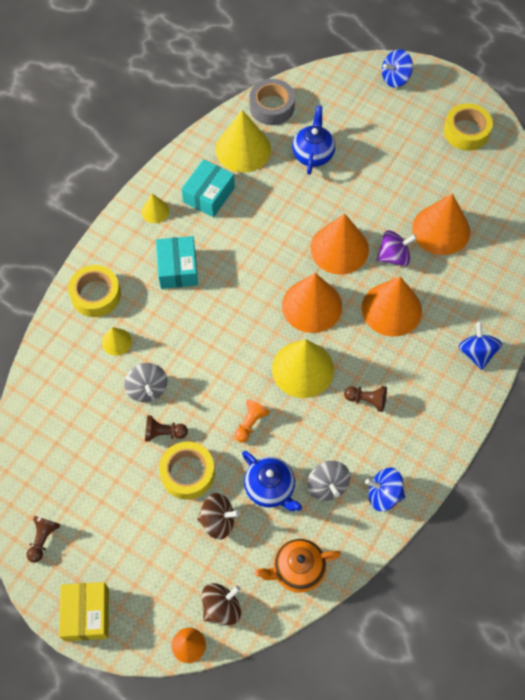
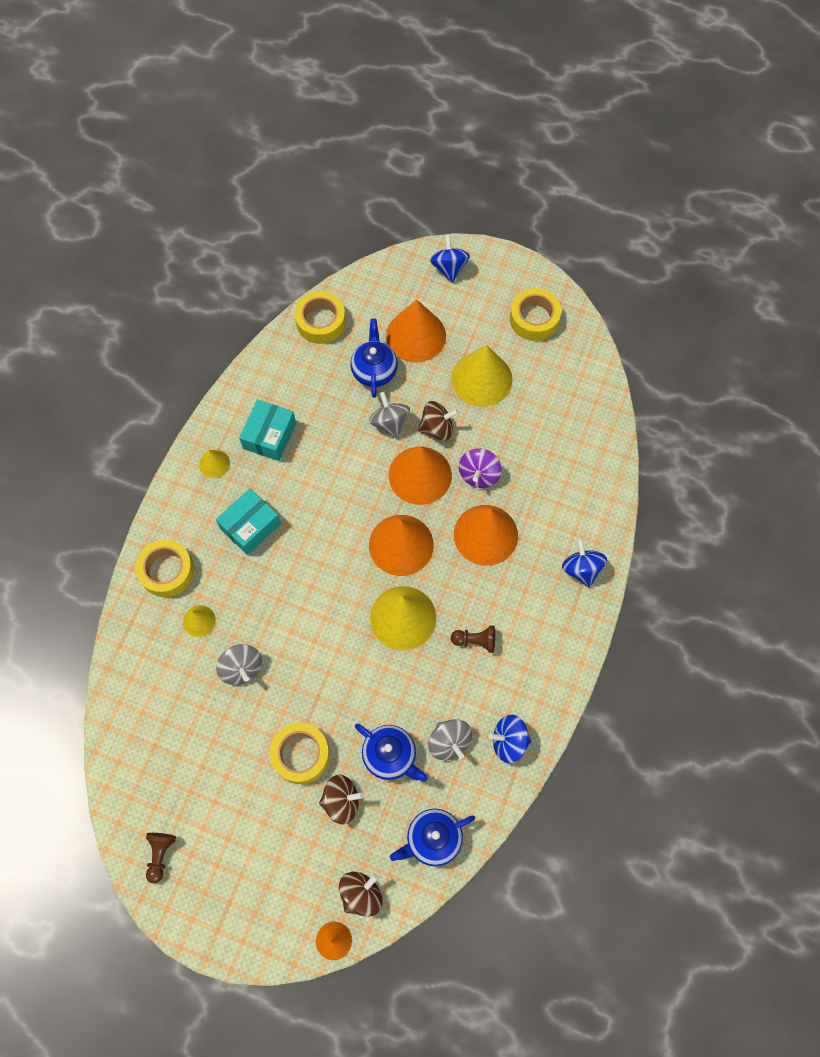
camera: 10 degrees left, 5 degrees up
(86, 614) = (221, 927): yellow box -> none
(164, 433) = (268, 714): brown pawn -> none
(178, 268) = (250, 526): turquoise box -> turquoise box turned 60 degrees clockwise
(243, 149) = (298, 376): yellow cone -> yellow cone (481, 379)
(250, 423) = (357, 688): orange pawn -> none
(272, 107) = (321, 322): grey tape -> yellow tape
(297, 570) = (432, 839): orange teapot -> blue teapot
(319, 200) = (390, 423): none -> grey spinning top
(362, 211) = (437, 428): none -> brown spinning top
(394, 256) = (479, 475): purple spinning top -> purple spinning top turned 135 degrees clockwise
(395, 78) = (449, 268): blue spinning top -> blue spinning top turned 120 degrees clockwise
(441, 230) = (524, 436): orange cone -> orange cone (416, 335)

